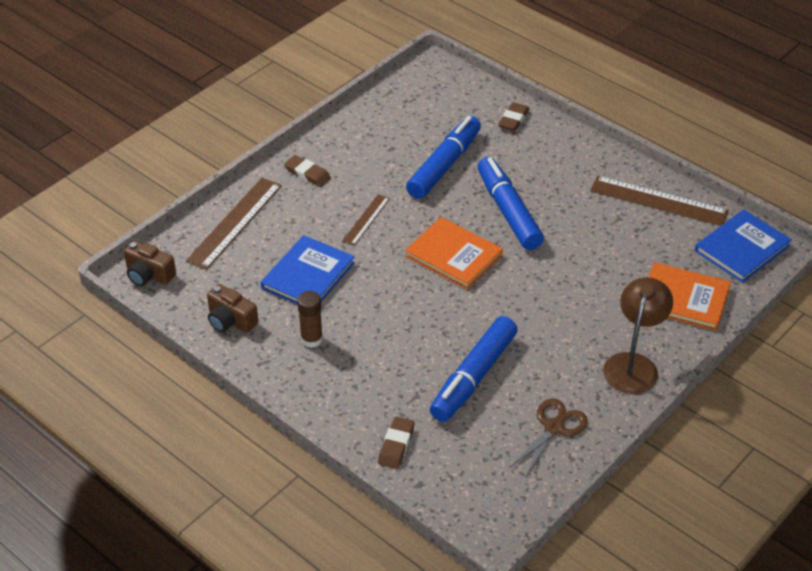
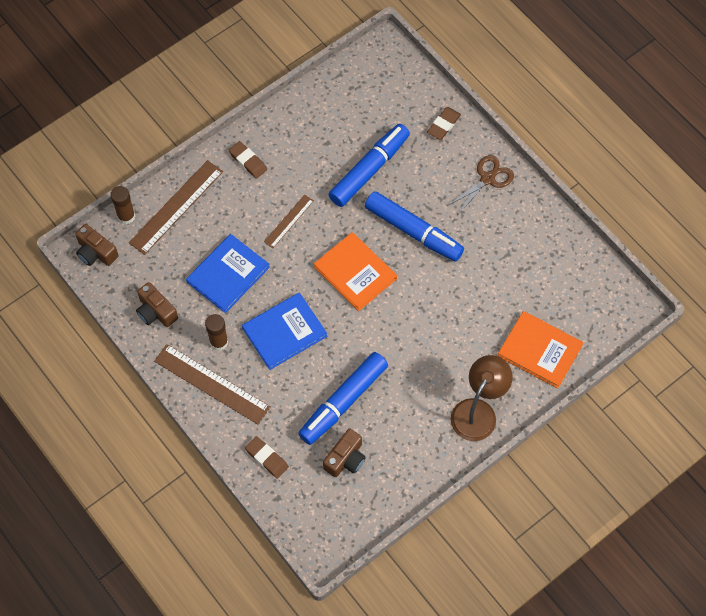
camera: 10 degrees right, 20 degrees up
(178, 237) = (126, 216): none -> brown glue stick
(396, 445) = (266, 458): brown eraser -> brown eraser turned 75 degrees counterclockwise
(492, 432) = (345, 459): none -> brown camera
(508, 211) = (413, 231): blue marker -> blue marker turned 135 degrees clockwise
(554, 428) = (396, 463): brown scissors -> brown scissors (487, 179)
(658, 201) = (548, 240): brown ruler -> brown ruler (212, 384)
(742, 248) = (606, 304): blue book -> blue book (284, 332)

